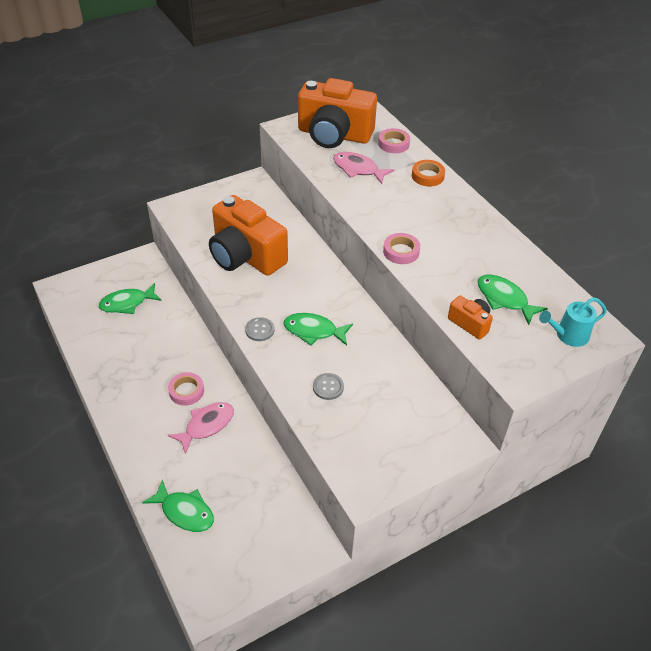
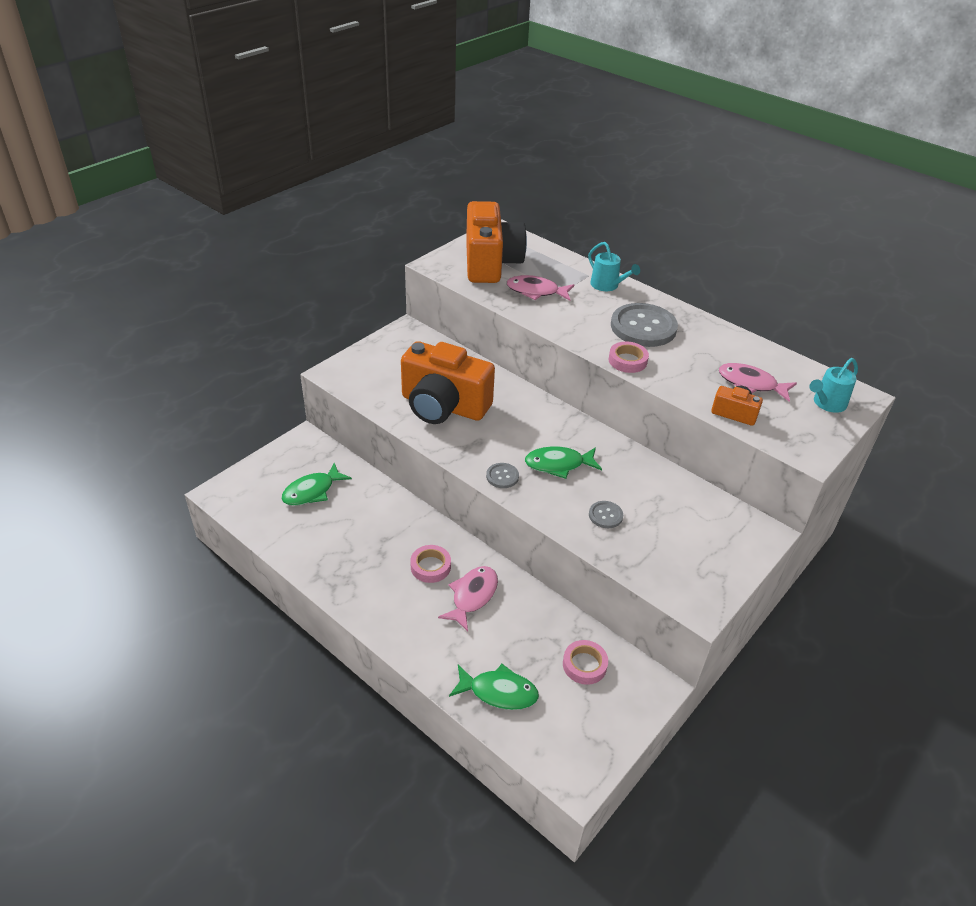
camera: 20 degrees left, 5 degrees down
(334, 135) = (490, 263): orange camera -> orange camera turned 90 degrees counterclockwise
(393, 144) = (555, 261): pink tape -> pink tape (584, 665)
(427, 176) = (607, 286): orange tape -> turquoise watering can
(436, 222) = (643, 327): none -> grey button
(504, 299) = (751, 384): green fish -> pink fish

